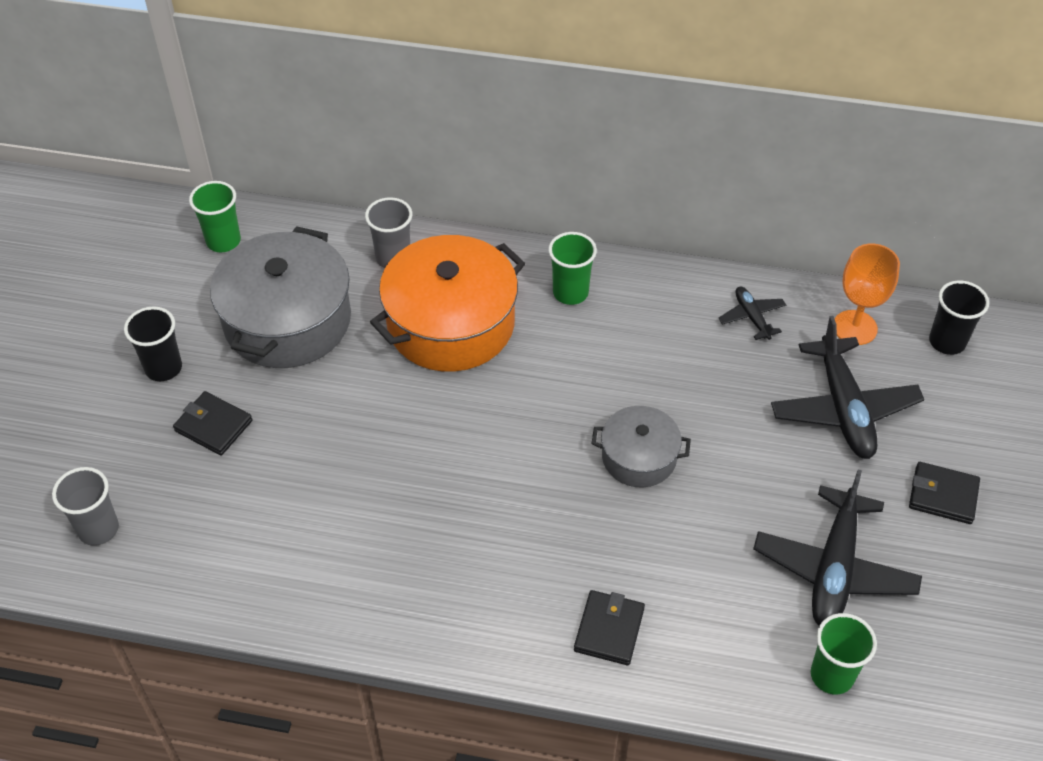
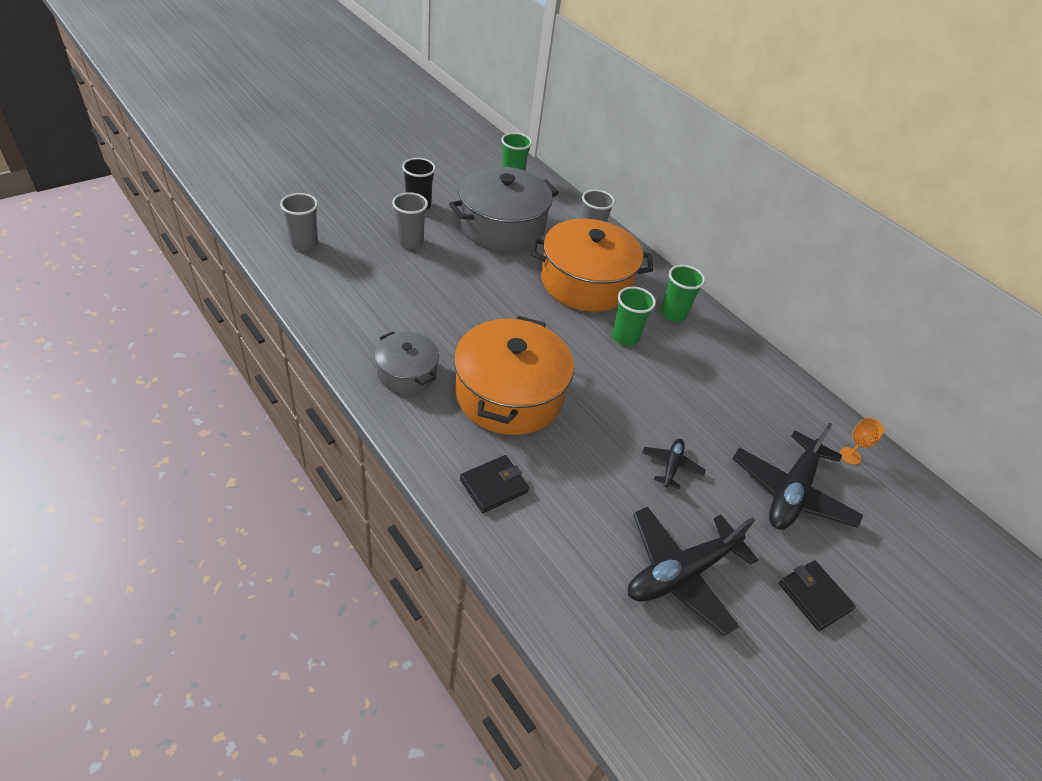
camera: 35 degrees right, 5 degrees down
(213, 426) = (410, 242): black wallet -> grey cup
(519, 522) = (509, 394): none -> orange pot
(639, 457) = (619, 416): grey pot -> grey pot (407, 372)
(752, 317) = (779, 401): black plane -> black plane (671, 466)
(832, 675) = (607, 633): green cup -> green cup (625, 337)
(855, 327) = (850, 456): orange goblet -> orange goblet, size x0.56
(947, 342) = (916, 512): black cup -> none

